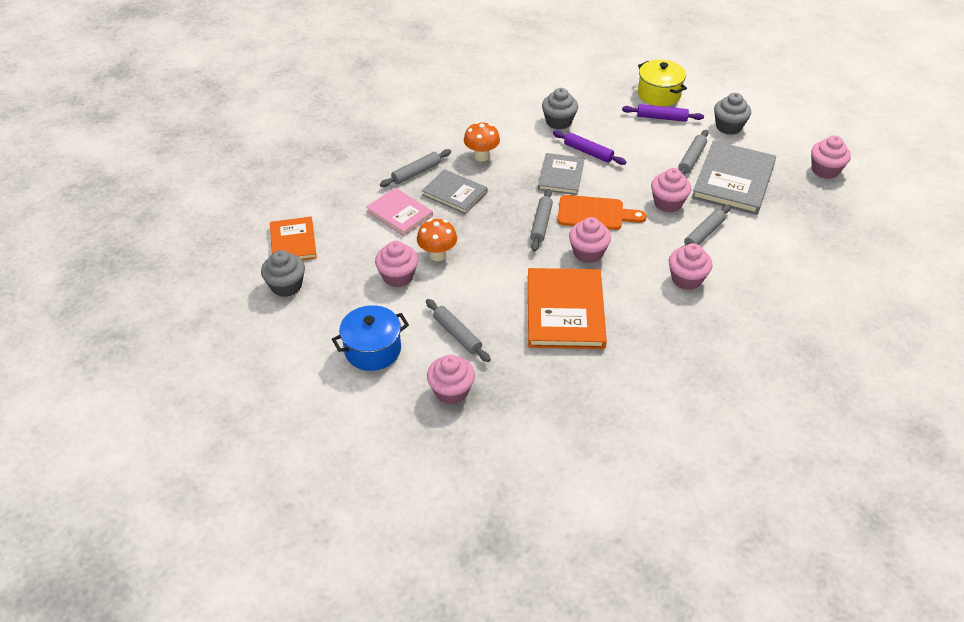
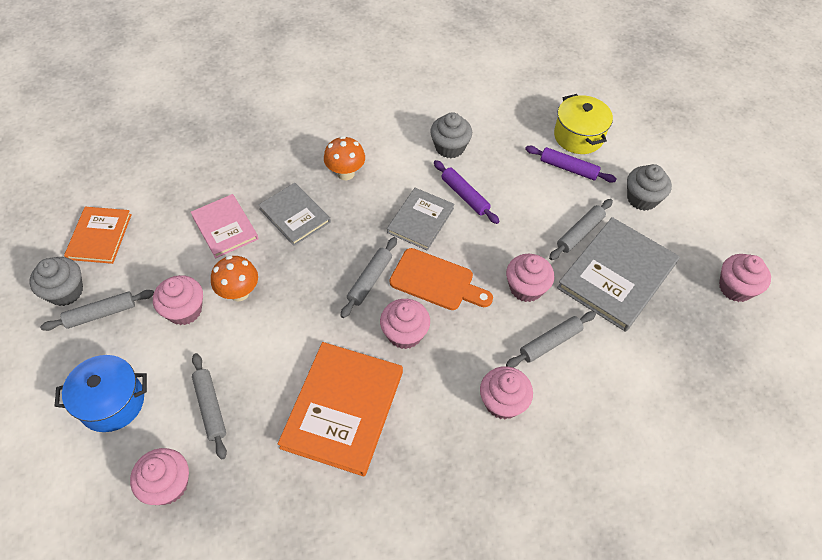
camera: 15 degrees right, 10 degrees up
(416, 173) = (267, 178): grey rolling pin -> grey rolling pin (101, 314)

